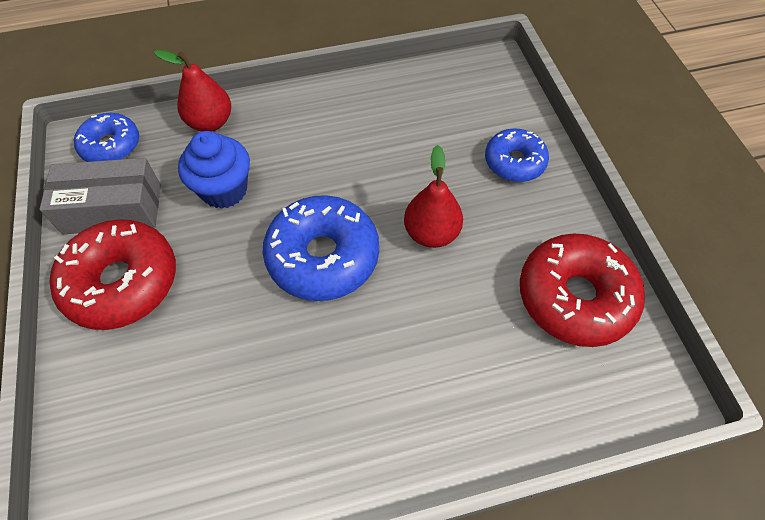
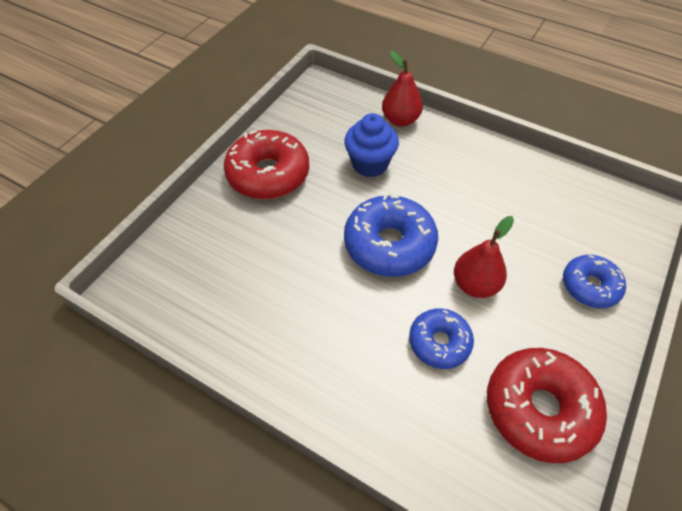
camera: 45 degrees right, 5 degrees down
(111, 146) = (332, 97): blue donut -> blue donut (439, 342)
(112, 209) = (300, 132): grey box -> none

